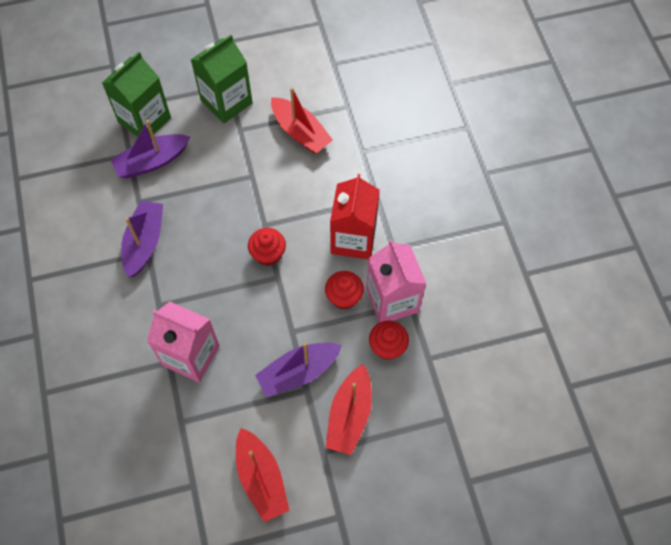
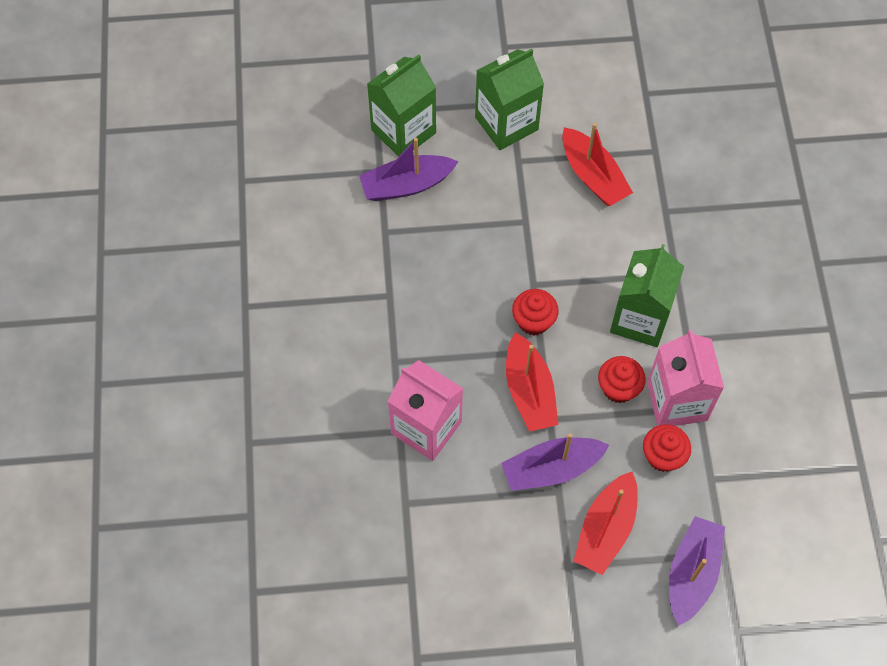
camera: 10 degrees right, 0 degrees up
(144, 243) = (386, 283): purple boat -> purple boat (692, 573)
(261, 478) = (491, 584): red boat -> red boat (529, 391)
(353, 239) = (640, 319): red carton -> green carton

